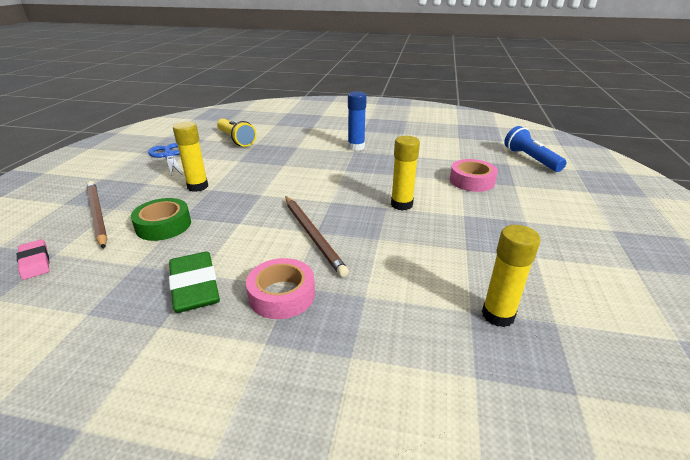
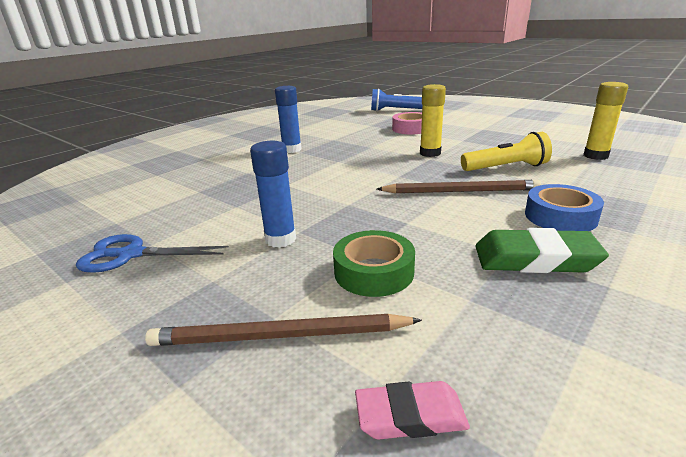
camera: 60 degrees left, 5 degrees down
(197, 186) = (280, 239): yellow glue stick -> blue glue stick
(236, 139) = (161, 201): yellow flashlight -> yellow flashlight (505, 168)
(282, 295) = (560, 216): pink tape -> blue tape

